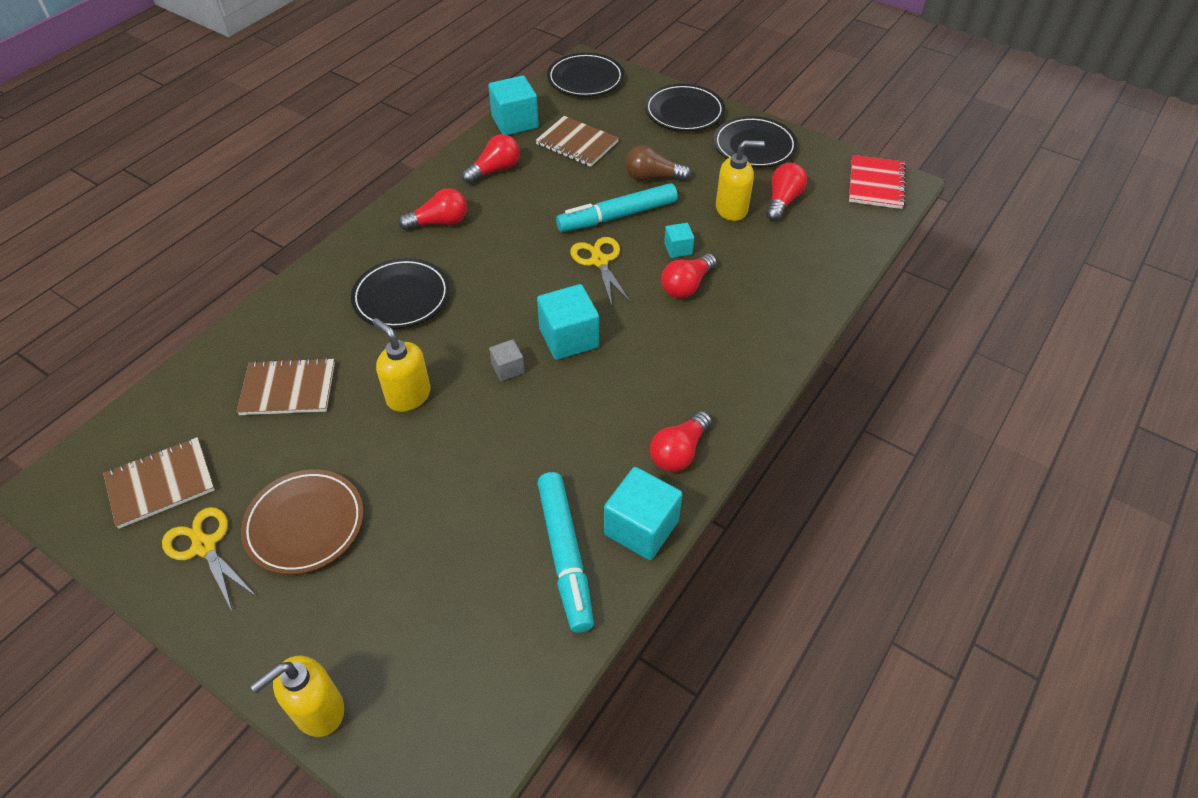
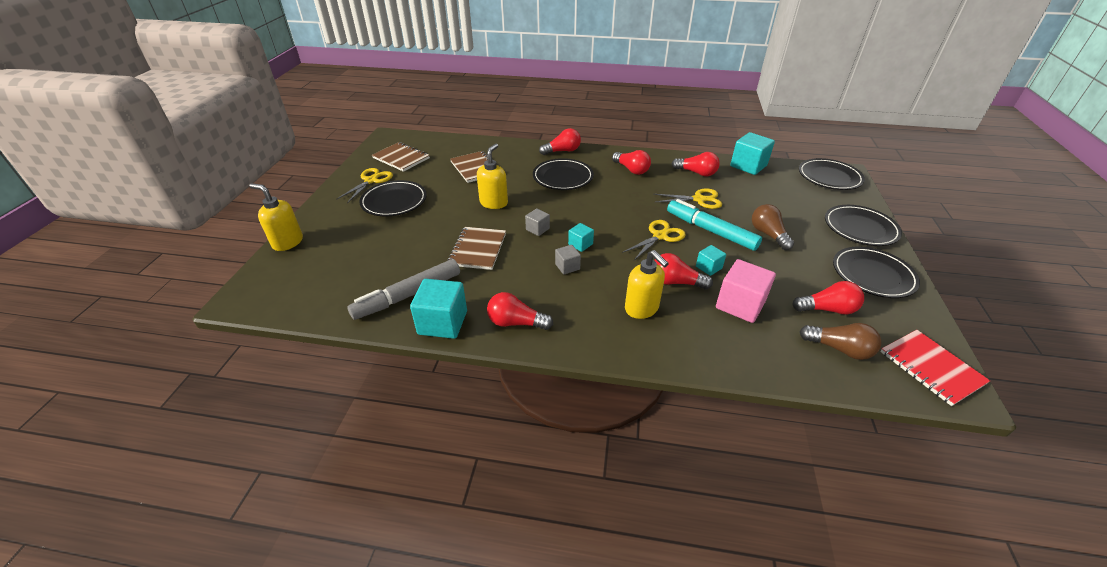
camera: 65 degrees right, 10 degrees down
(305, 524) = (394, 201): brown plate -> black plate
(328, 270) = (562, 151): none -> red light bulb
(552, 195) = (699, 199): none -> yellow scissors
(565, 555) = (408, 295): turquoise marker -> grey marker
(569, 338) = (580, 244): turquoise cube -> turquoise cube, size x0.54
(577, 143) = (760, 193): brown notebook -> brown notebook (478, 249)
(605, 367) = (567, 267): none -> grey cube
(732, 209) = (782, 283): yellow soap dispenser -> yellow soap dispenser (642, 309)
(746, 255) = (740, 305): none -> pink cube
(833, 222) = (839, 349): none -> brown light bulb
(876, 184) = (931, 368): red notebook -> red notebook turned 75 degrees clockwise

